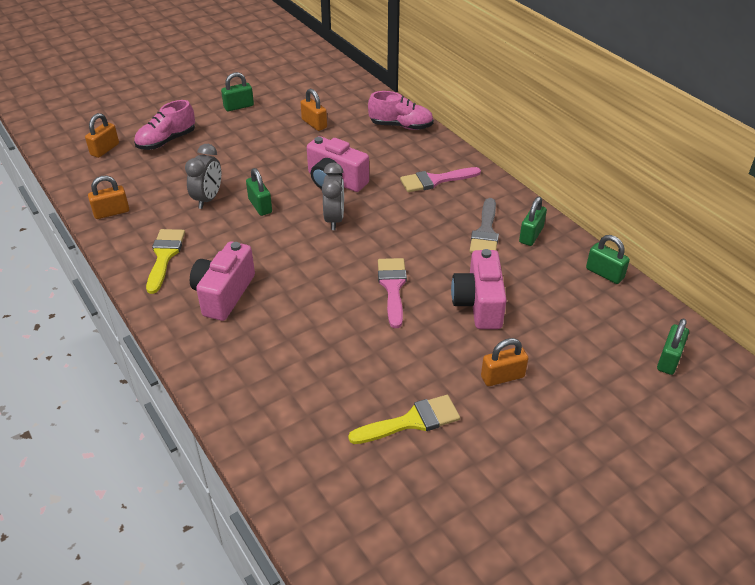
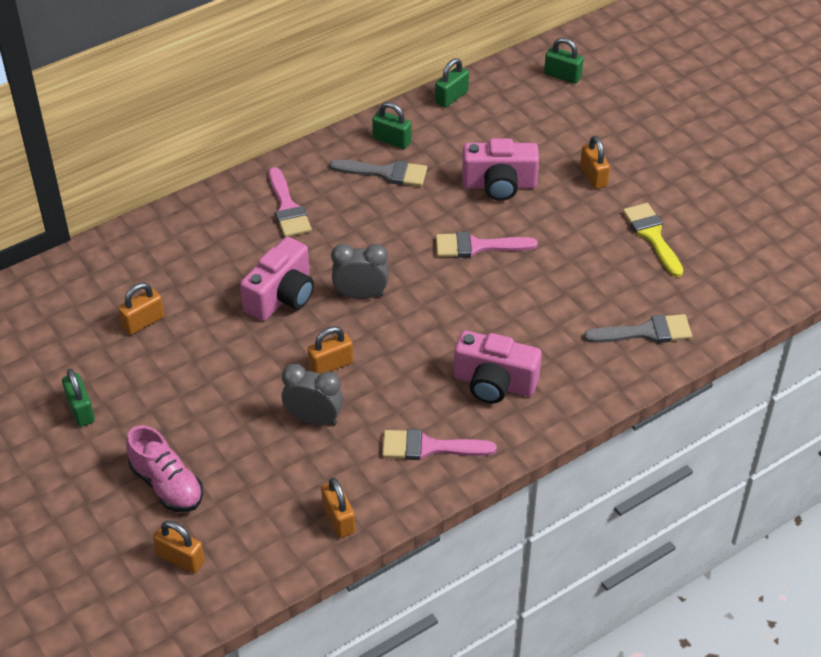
camera: 90 degrees left, 5 degrees up
(164, 256) = (429, 447): yellow brush -> pink brush
(260, 206) = (331, 365): green padlock -> orange padlock
(270, 404) = (646, 332): none -> grey brush
(401, 126) = (162, 235): pink shoe -> none

